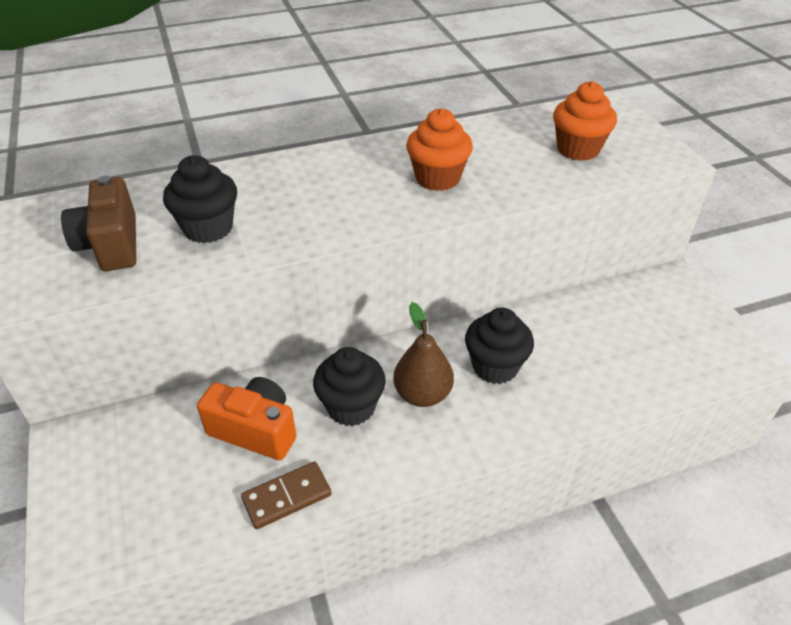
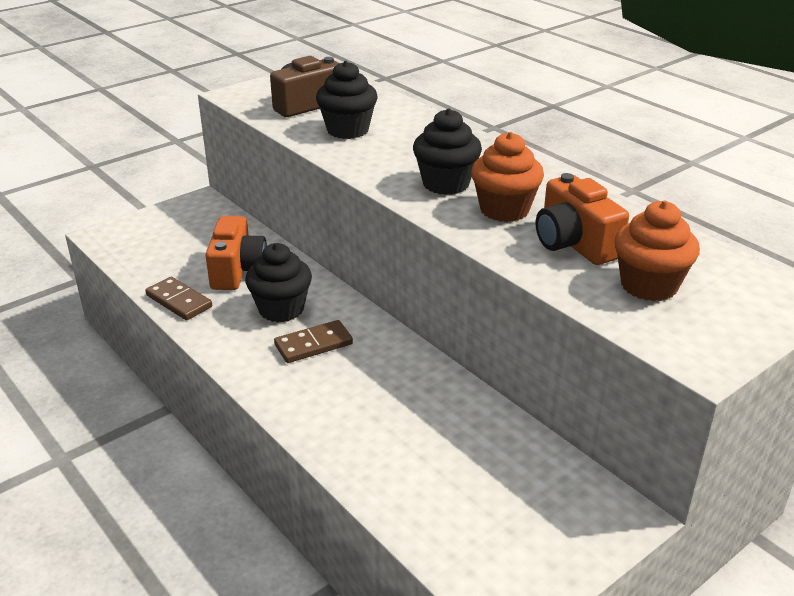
camera: 70 degrees right, 10 degrees down
(422, 394) = (313, 344): brown pear -> brown domino
(495, 366) = (372, 382): black cupcake -> black cupcake (446, 184)
(508, 162) = (574, 244): none -> orange camera

